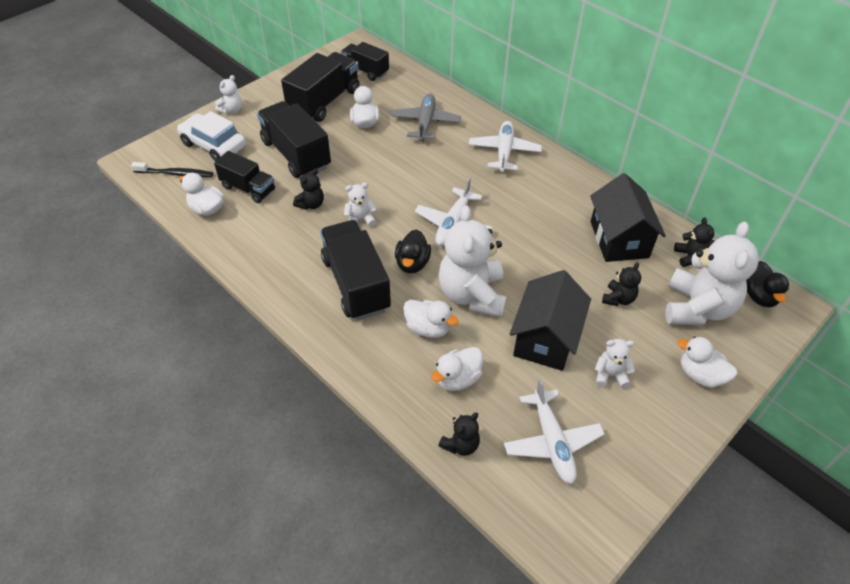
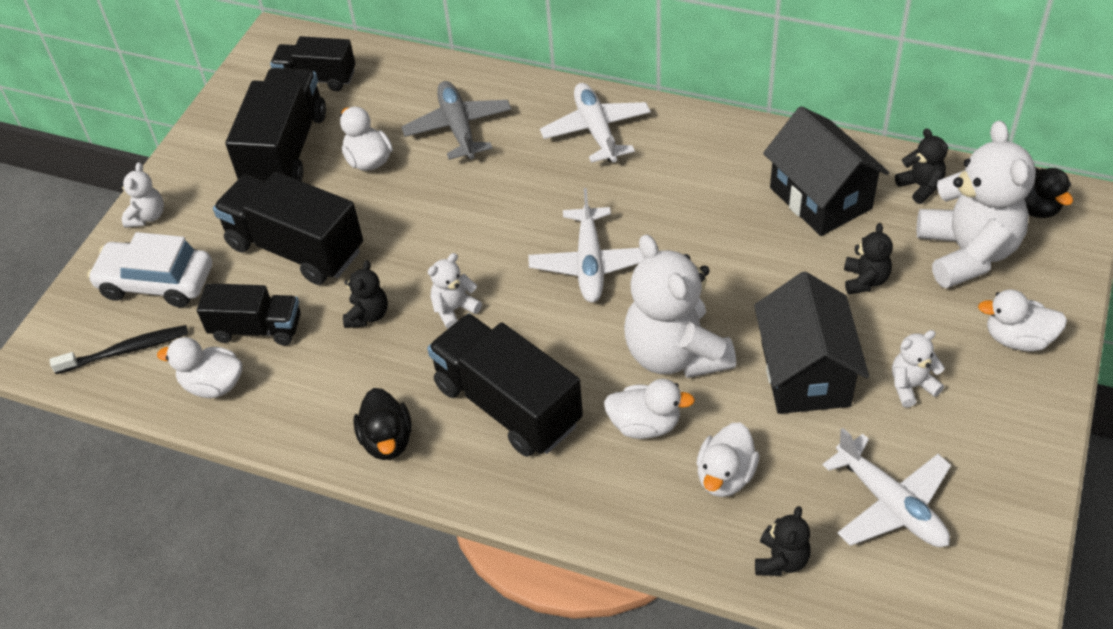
camera: 20 degrees left, 0 degrees up
(412, 263) = (568, 343): black duck -> black duck (387, 440)

